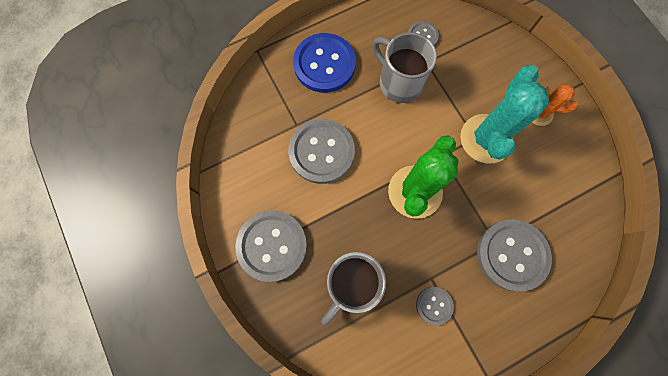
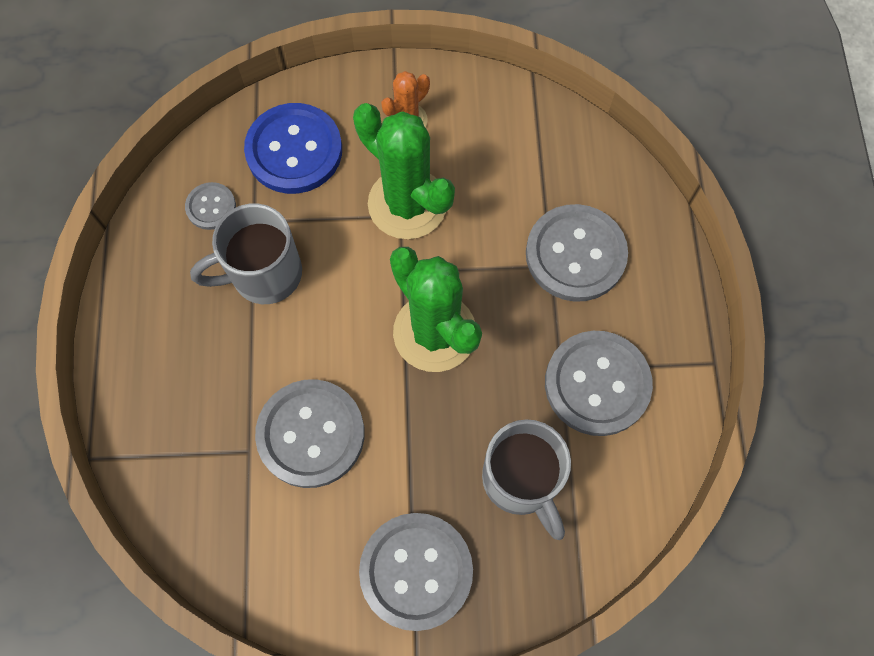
camera: 65 degrees left, 5 degrees down
(324, 64) = (174, 366): blue button -> blue button (294, 150)
(434, 305) = (597, 384): grey button -> grey button, size x1.98
(486, 139) = (407, 204): turquoise cactus -> green cactus

